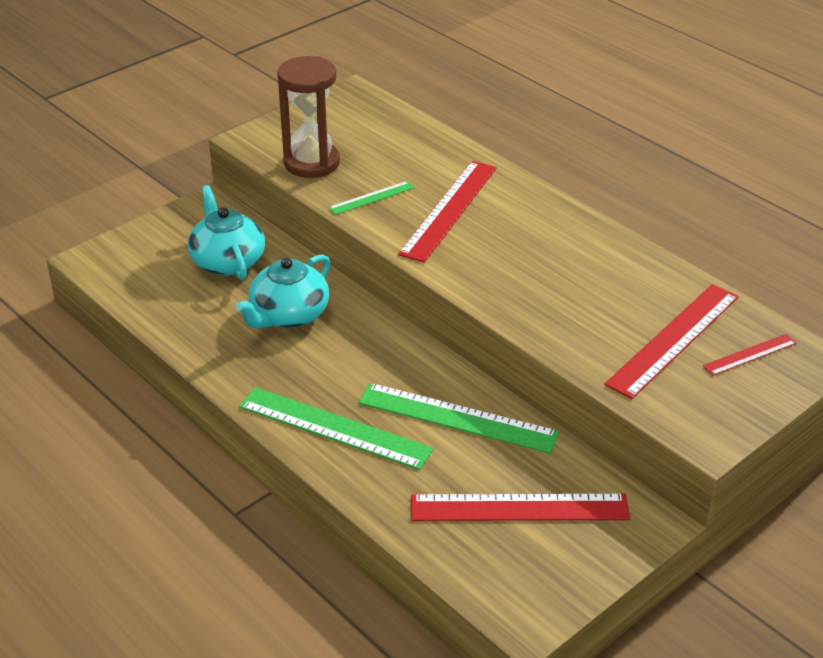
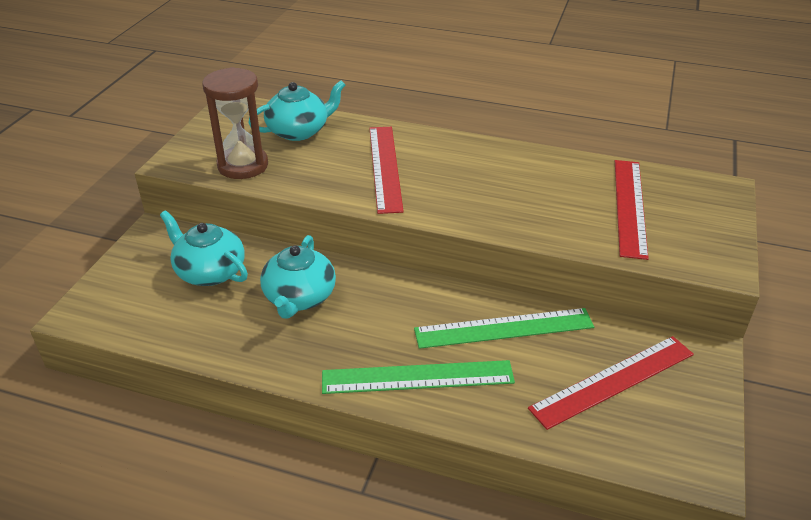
camera: 30 degrees left, 0 degrees up
(371, 198) = (316, 177): green ruler -> none
(396, 142) = (299, 131): none -> turquoise teapot
(750, 354) = (686, 199): red ruler -> none

